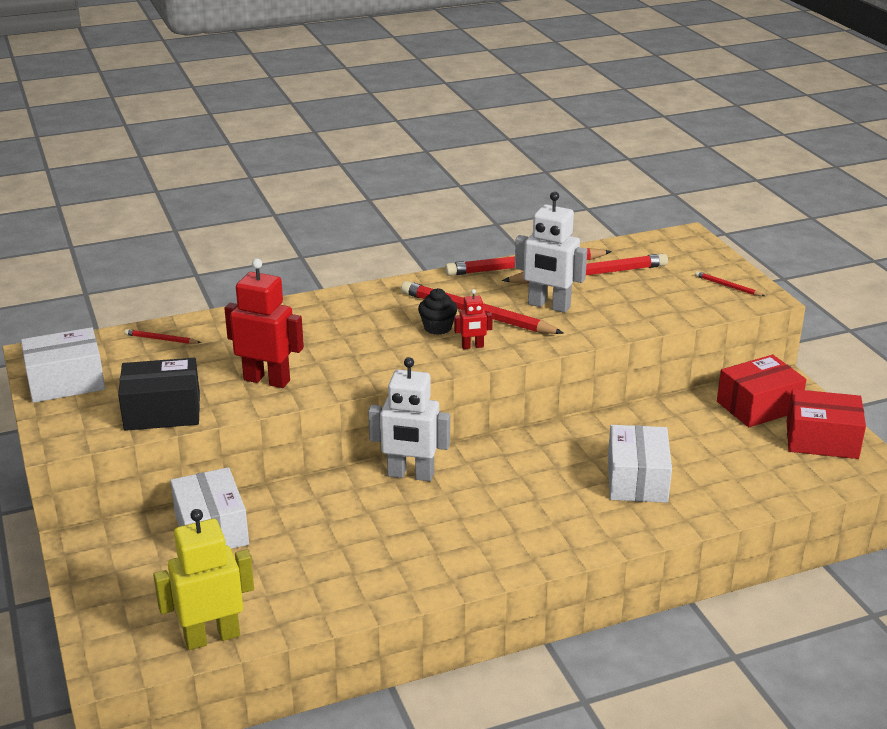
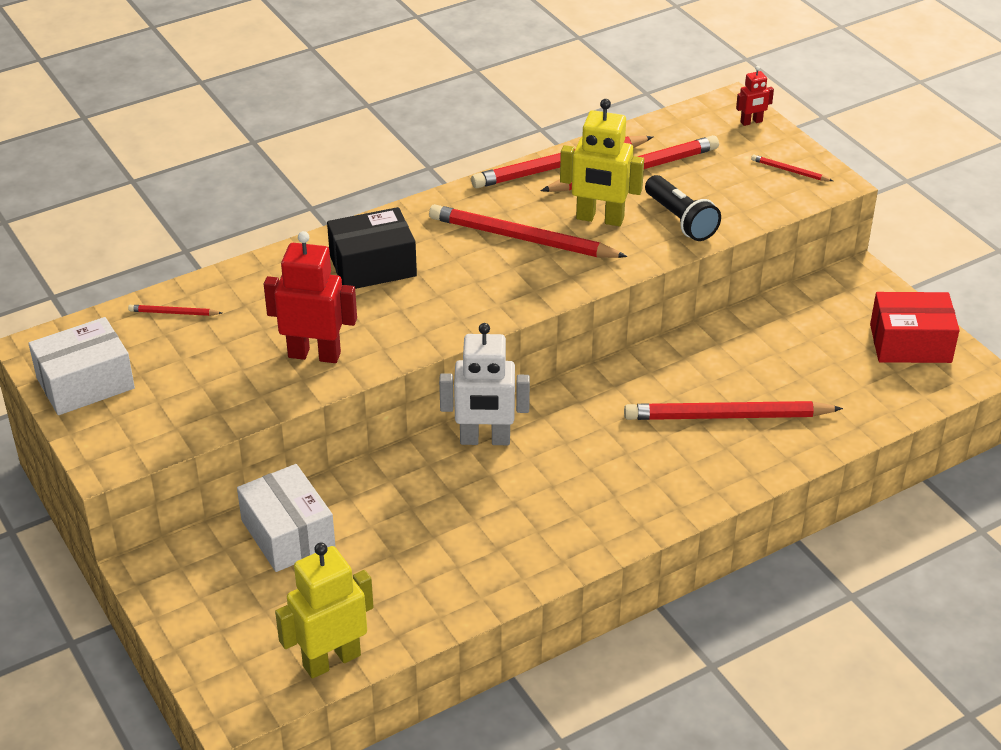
camera: 10 degrees left, 10 degrees up
(162, 411) = (211, 409): black box -> black box (373, 266)
(437, 327) = (484, 262): black cupcake -> none
(472, 346) = (530, 284): red robot -> red robot (751, 122)
(548, 306) = (599, 219): white robot -> yellow robot
(620, 313) = (680, 220): none -> black flashlight
(637, 480) = (727, 416): white box -> red pencil
(758, 406) = (837, 308): red box -> none

